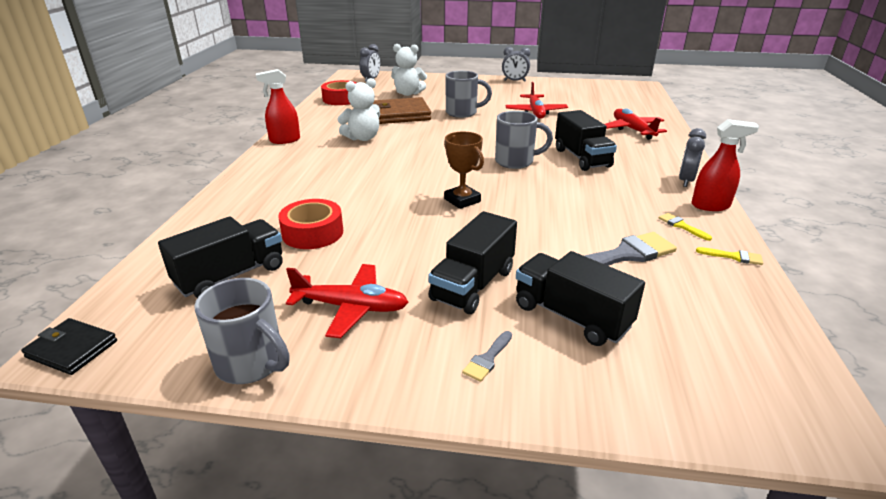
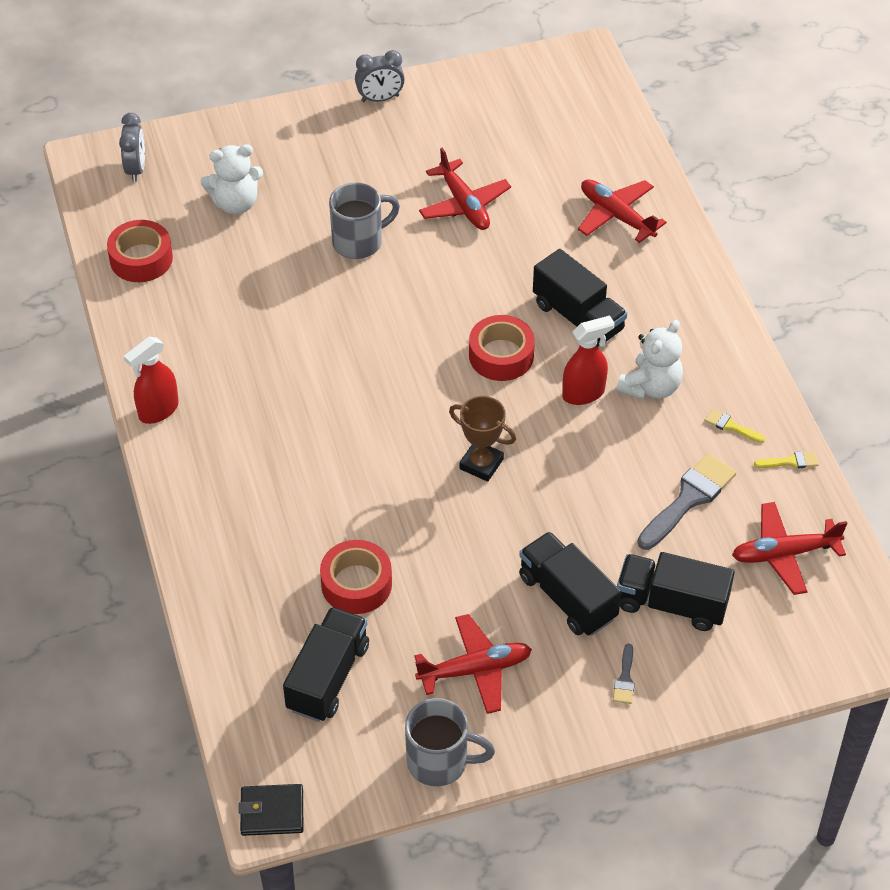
camera: 25 degrees left, 20 degrees up
(363, 138) = (264, 366): white teddy bear -> white teddy bear (650, 387)
(399, 115) = (269, 280): brown wallet -> none
(473, 285) = (567, 597): black truck -> black truck turned 135 degrees clockwise
(516, 162) = (501, 355): grey mug -> red tape
(685, 181) = (714, 329): grey clock -> none
(710, 206) = (752, 375): red spray bottle -> red spray bottle (584, 393)
(710, 313) = (784, 554): none -> red plane

